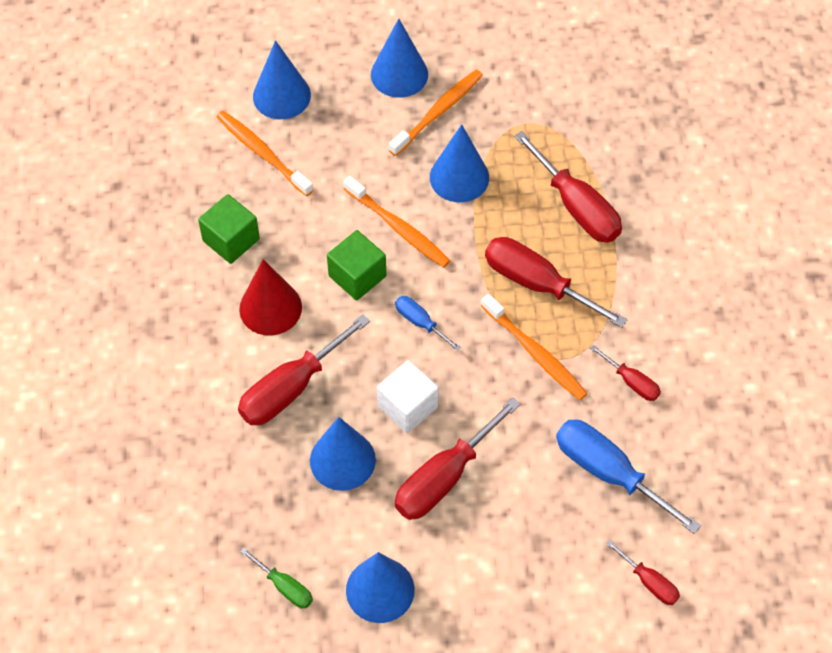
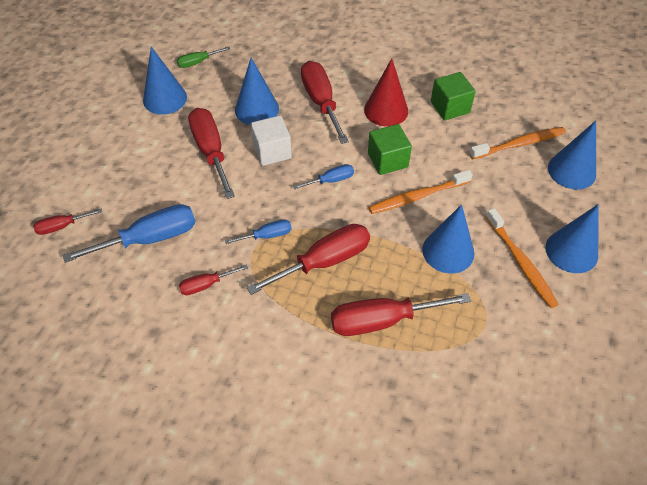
camera: 115 degrees right, 5 degrees down
(535, 353) = (267, 235): orange toothbrush -> blue screwdriver

